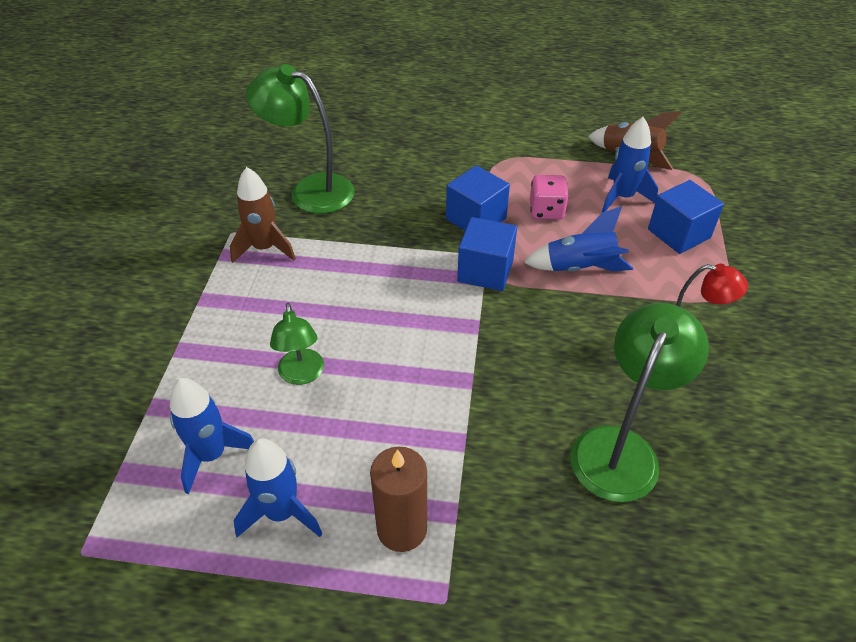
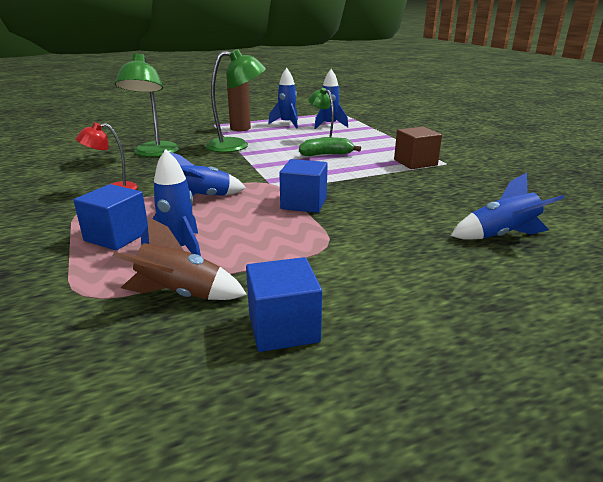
camera: 150 degrees right, 20 degrees down
(265, 248) = (415, 162): brown rocket -> brown cube
(310, 190) = (444, 188): green lamp -> green lamp (236, 145)
(349, 319) = (326, 155): none -> green banana
(358, 125) = (501, 235): none -> blue rocket
(485, 271) = (269, 183): blue cube -> blue cube (283, 328)
(546, 211) = (250, 221): pink dice -> none

